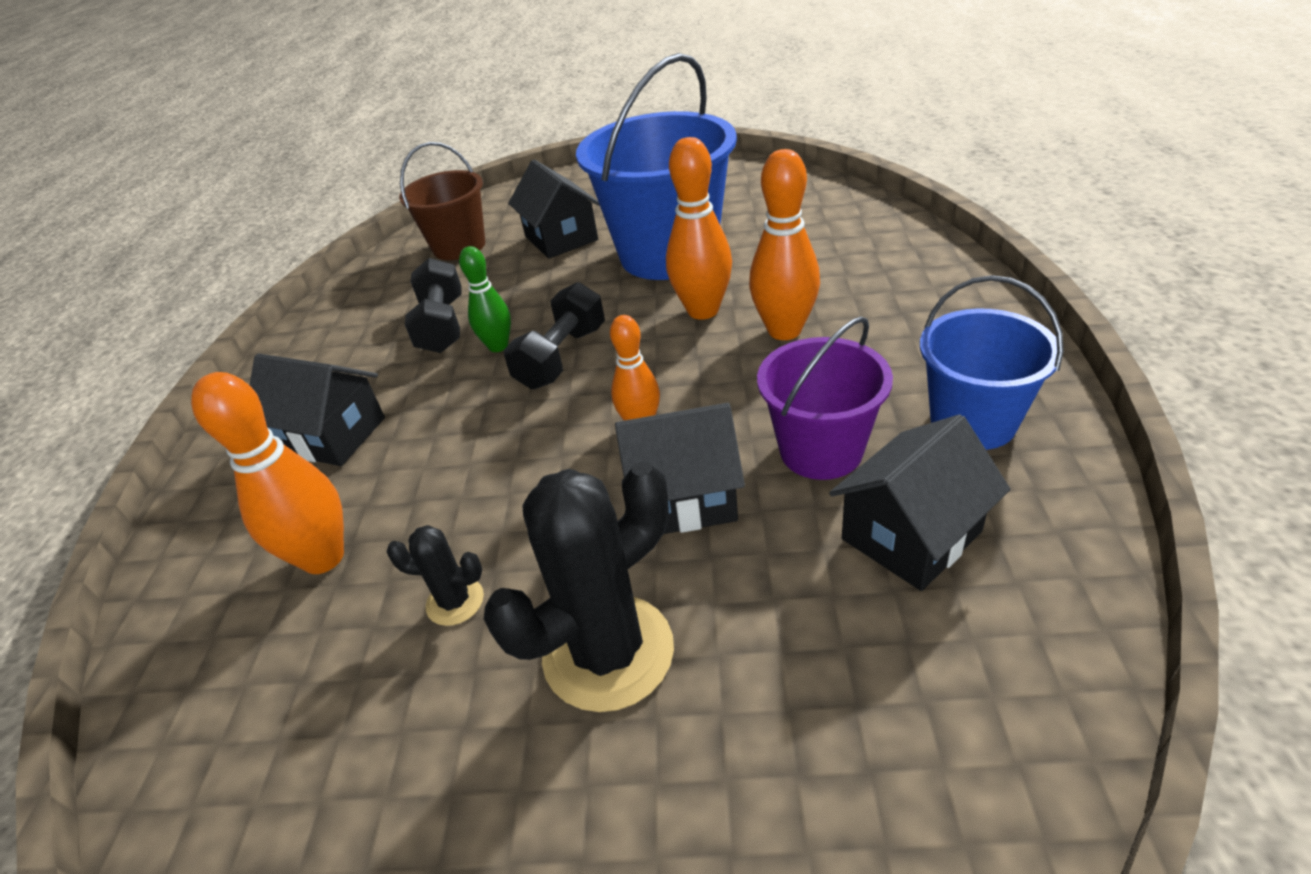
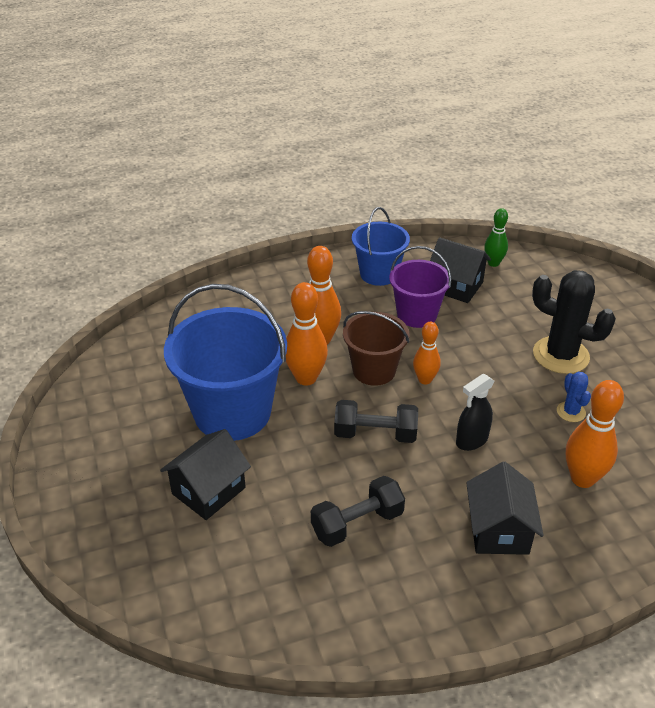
camera: 115 degrees left, 0 degrees up
(455, 601) = (571, 412): black cactus -> blue cactus
(459, 246) = (226, 571): brown bucket -> brown bucket (374, 370)
(486, 448) = (471, 440): none -> black spray bottle
(498, 346) = (373, 474): green bowling pin -> green bowling pin (493, 263)
(683, 498) = (468, 352): black house -> none

